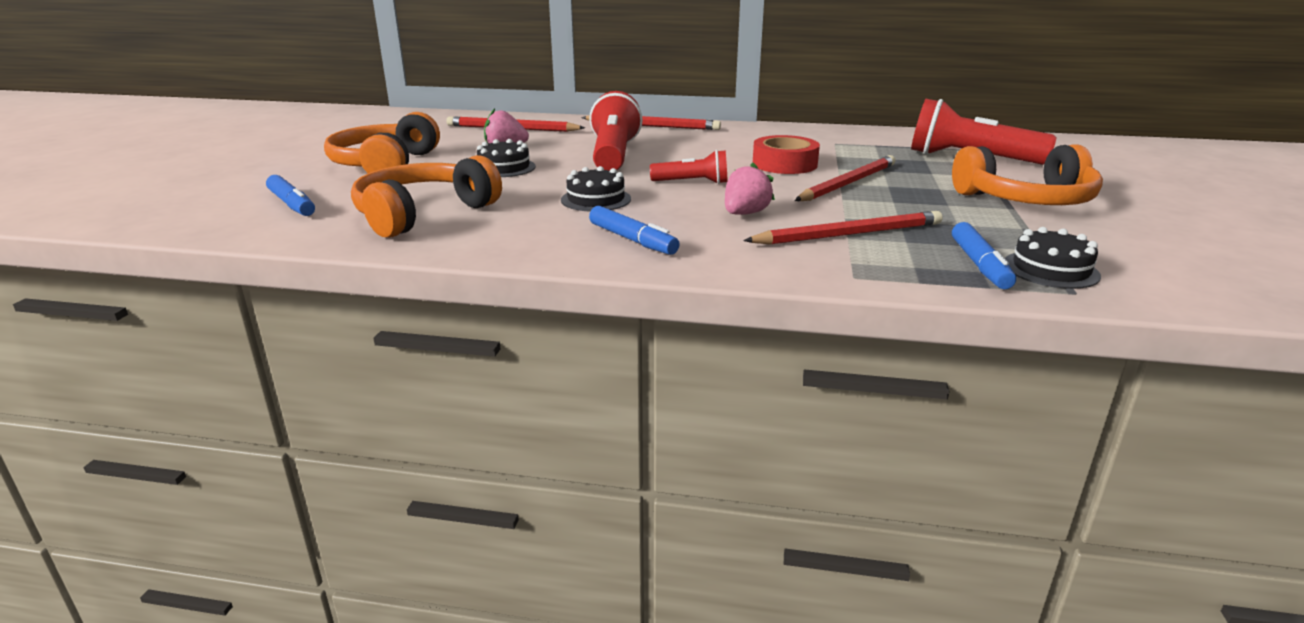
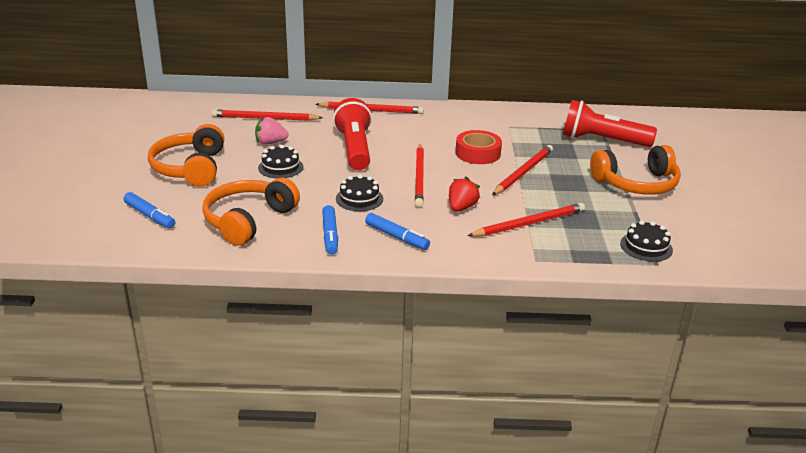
camera: 10 degrees left, 5 degrees up
(692, 182) = (419, 177): red flashlight -> red pencil
(745, 214) = (461, 207): pink strawberry -> red strawberry
(979, 265) = (606, 245): blue marker -> blue marker (330, 235)

